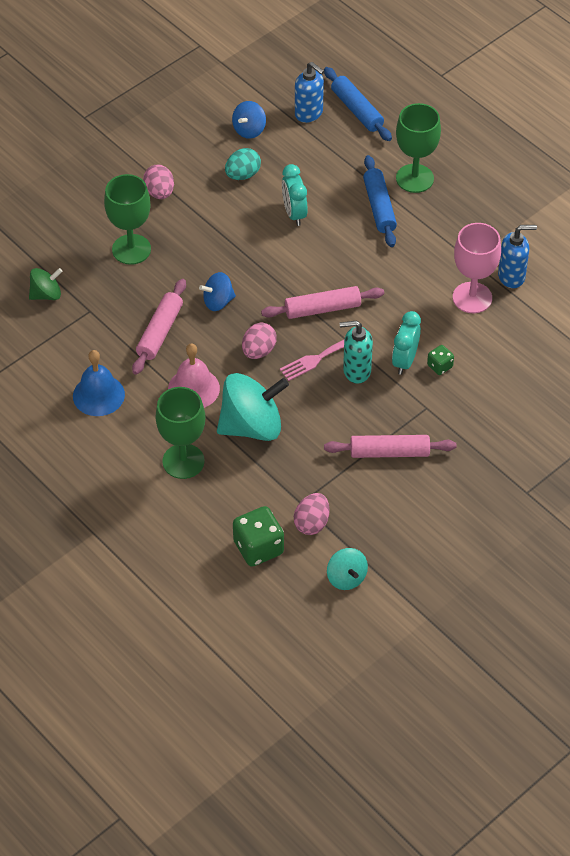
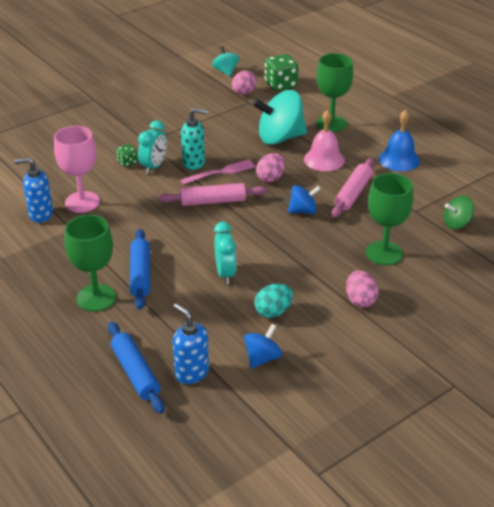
camera: 175 degrees left, 15 degrees down
(389, 452) = (181, 121): pink rolling pin -> none

